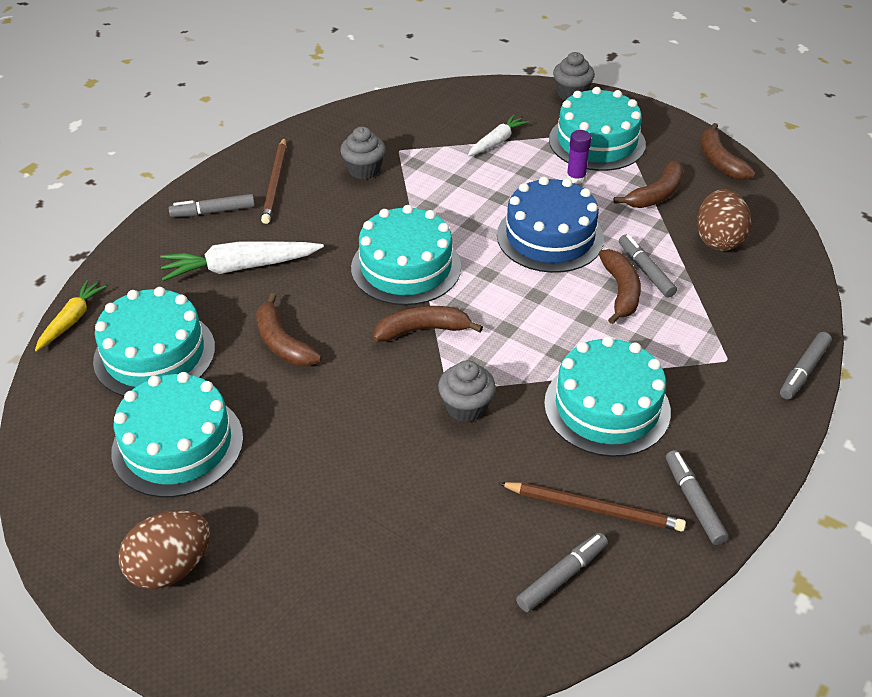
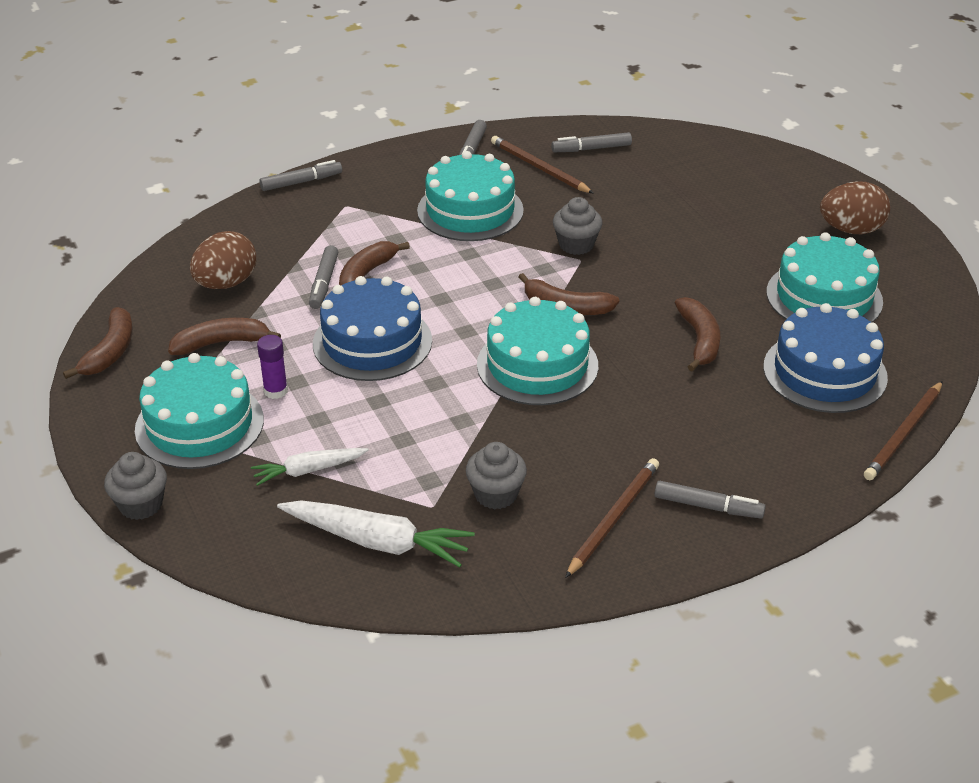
camera: 150 degrees left, 5 degrees down
(71, 320) = (903, 433): yellow carrot -> brown pencil
(154, 354) = (824, 372): turquoise cake -> blue cake
(240, 267) = (707, 426): white carrot -> white carrot (377, 542)

